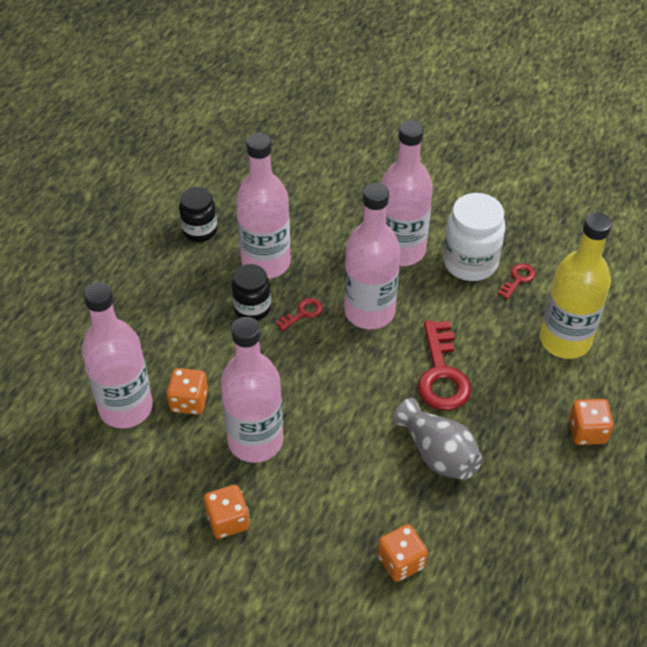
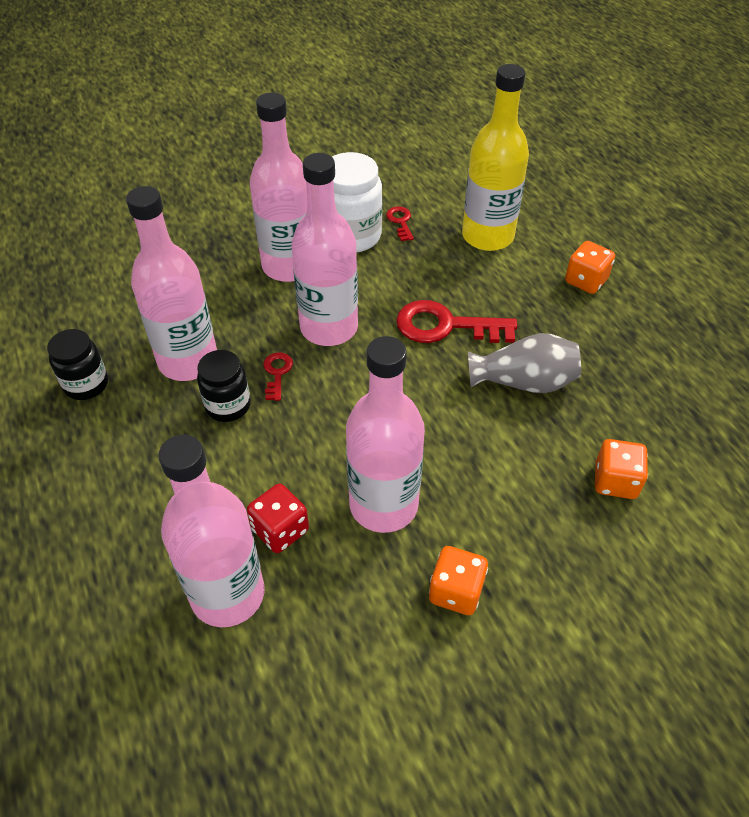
camera: 50 degrees left, 0 degrees up
(189, 401) = (280, 530): orange dice -> red dice
(442, 374) = (445, 326): red key -> red key turned 150 degrees clockwise

